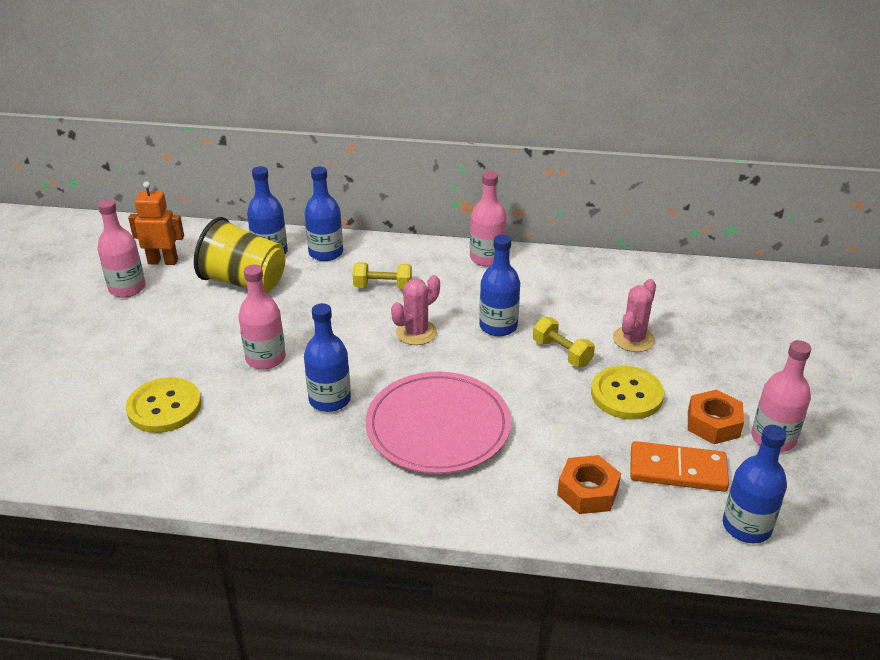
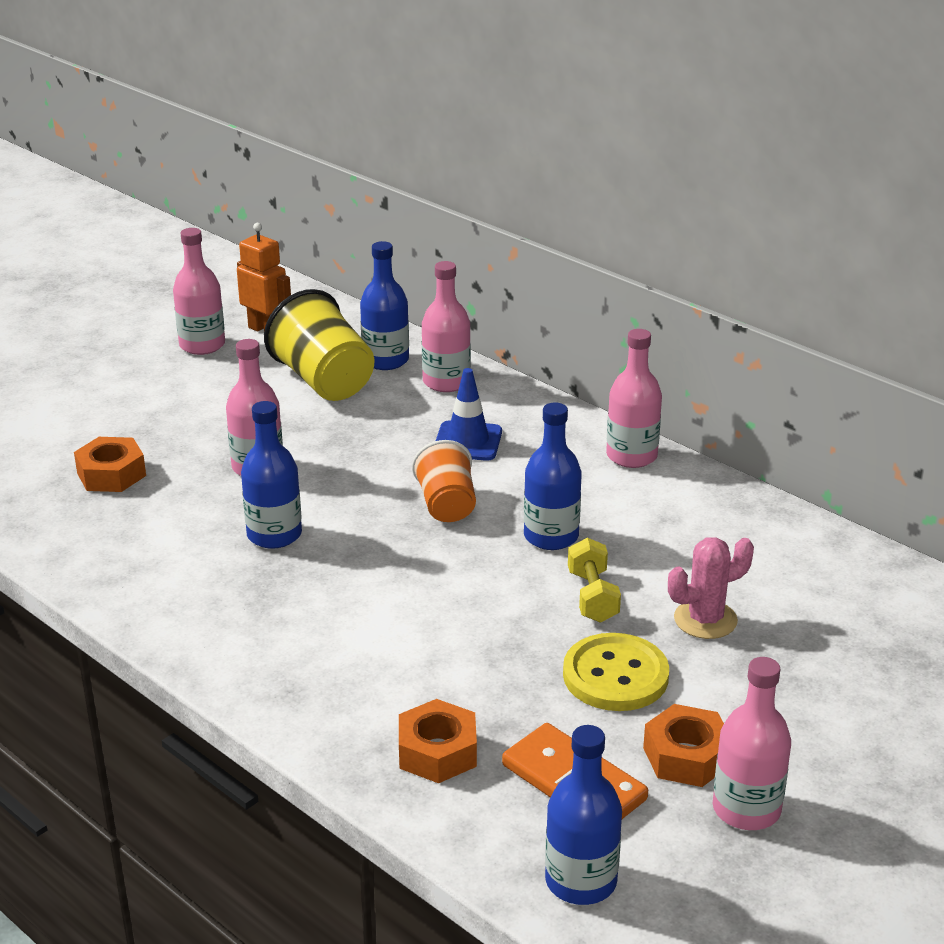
camera: 35 degrees right, 5 degrees down
(164, 407) = (111, 474): yellow button -> orange nut
(326, 253) = (446, 382): blue bottle -> pink bottle
(383, 286) = (467, 441): yellow dumbbell -> blue traffic cone
(416, 332) = (447, 505): pink cactus -> orange cup
(438, 426) = (354, 611): pink plate -> none

